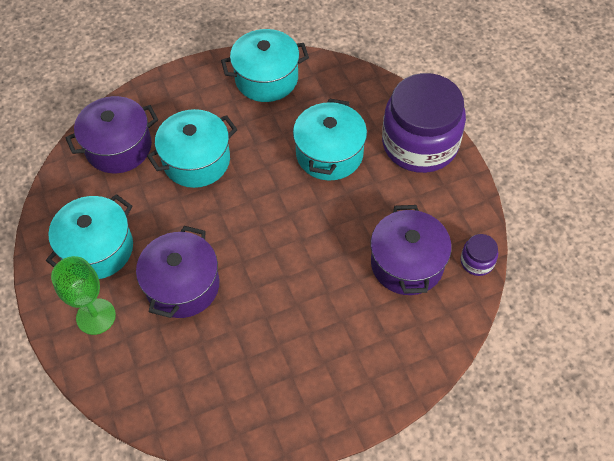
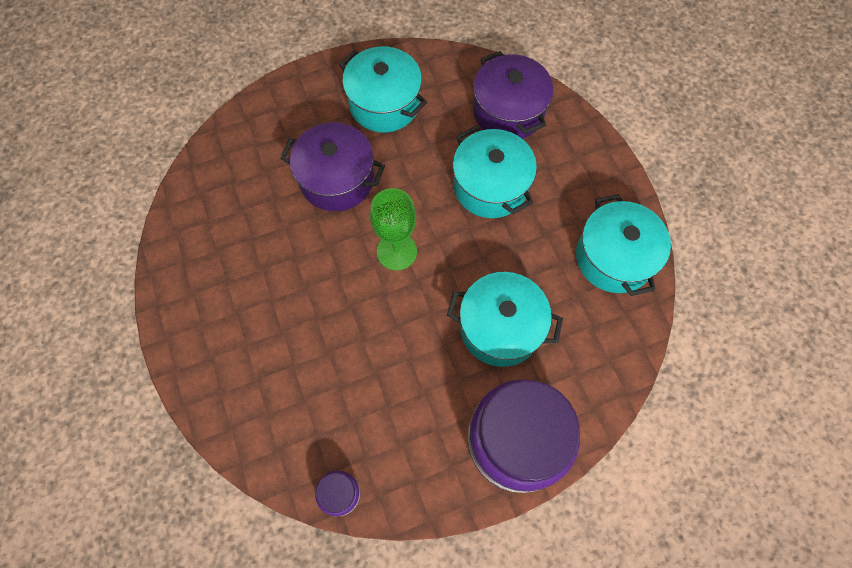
camera: 90 degrees right, 10 degrees up
(96, 316) = (311, 108): green goblet -> green goblet (396, 251)
(407, 263) = (344, 408): purple pot -> none

